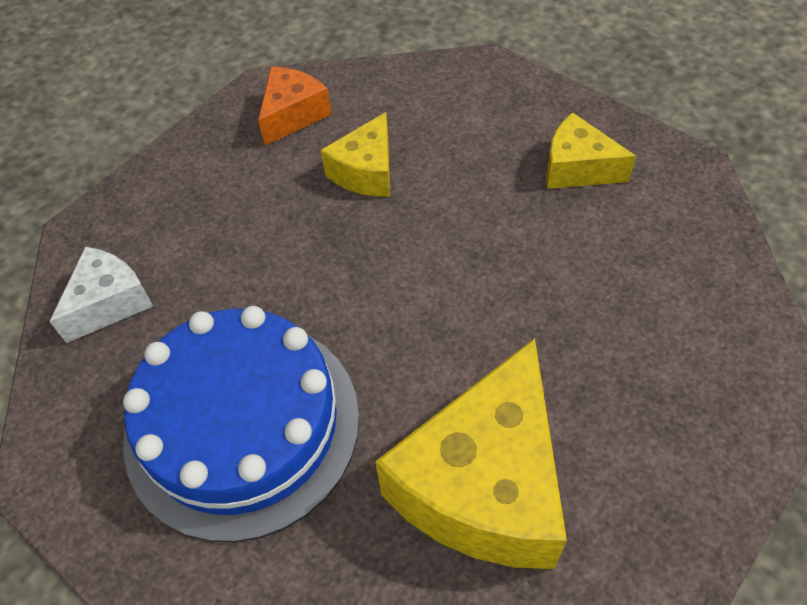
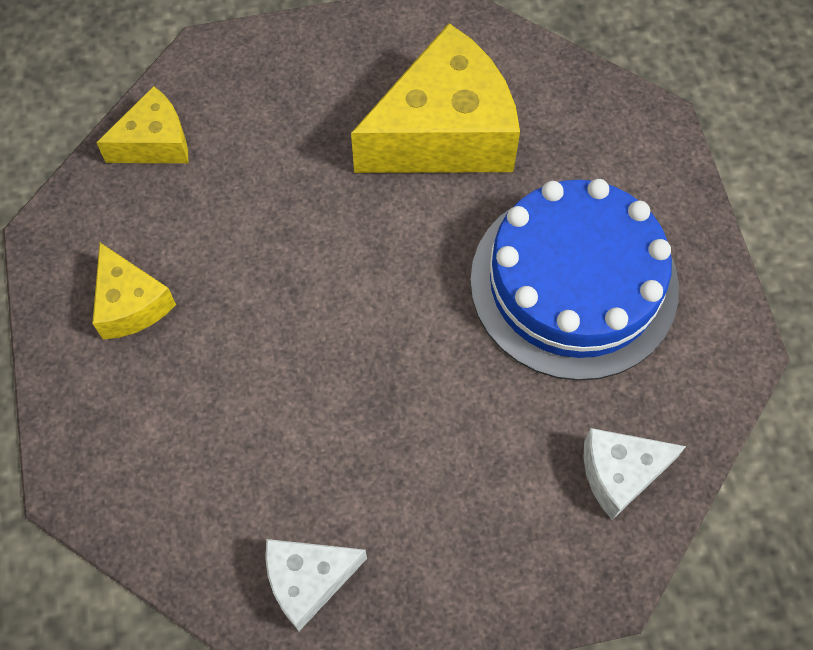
camera: 145 degrees left, 10 degrees up
(293, 115) = (308, 580): orange cheese -> white cheese
(366, 171) = (301, 445): yellow cheese -> yellow cheese (155, 142)

